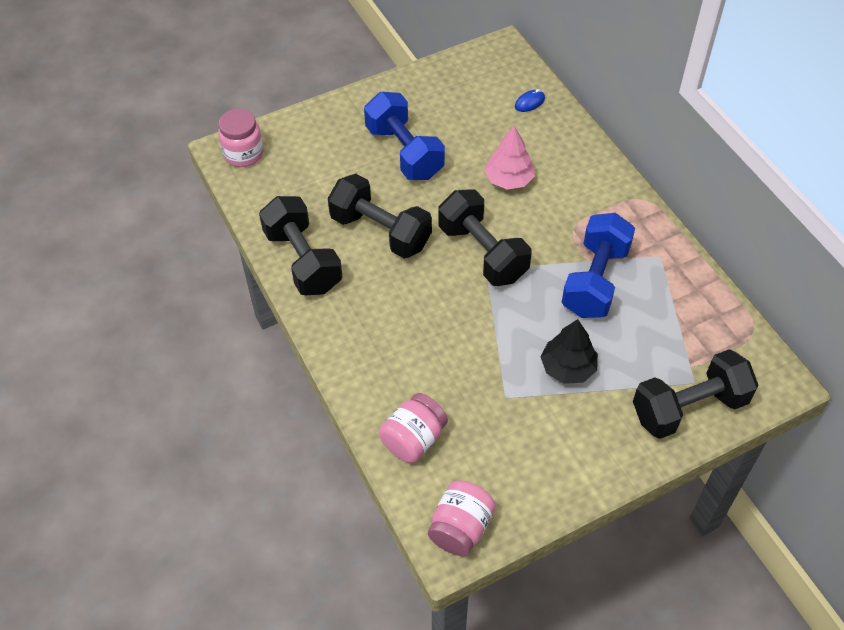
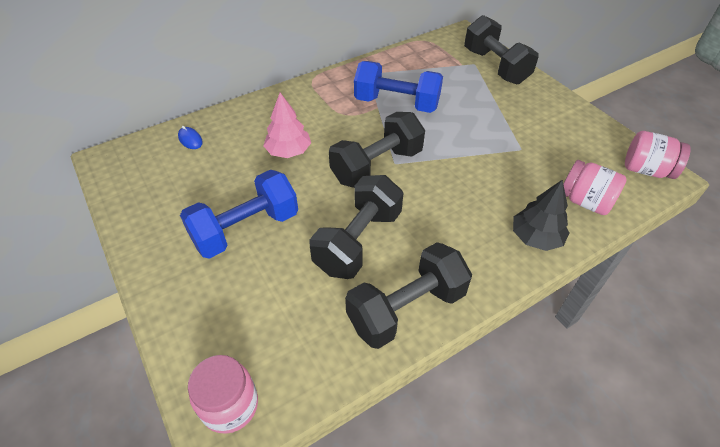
camera: 95 degrees left, 5 degrees down
(568, 367) = (482, 117): black tree -> black tree (536, 237)

